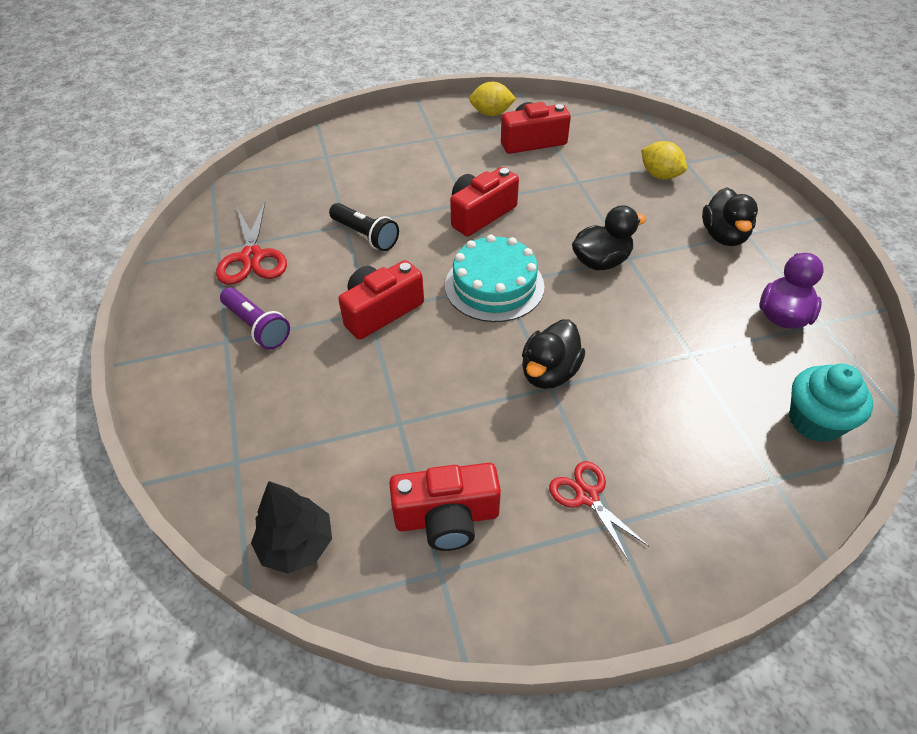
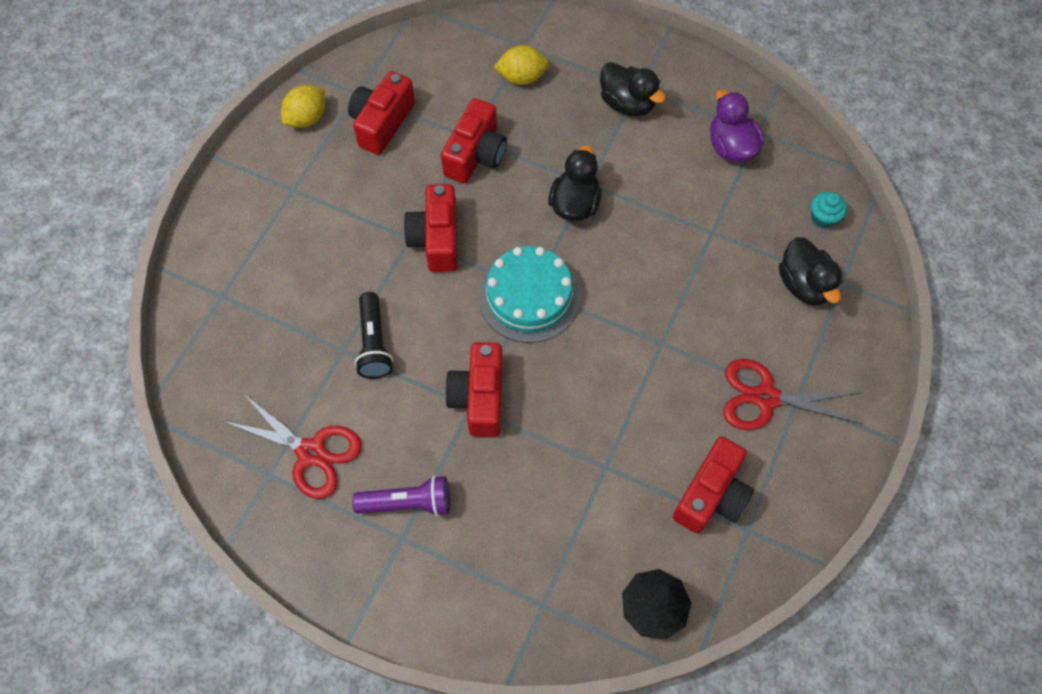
camera: 50 degrees left, 15 degrees up
(365, 235) = (374, 343): black flashlight -> black flashlight turned 90 degrees clockwise
(549, 372) = (648, 333): black duck -> black duck (804, 285)
(569, 192) = (475, 155): none -> red camera
(587, 496) = (766, 397): red scissors -> red scissors, size x1.52
(815, 421) = (823, 218): turquoise cupcake -> turquoise cupcake, size x0.59

